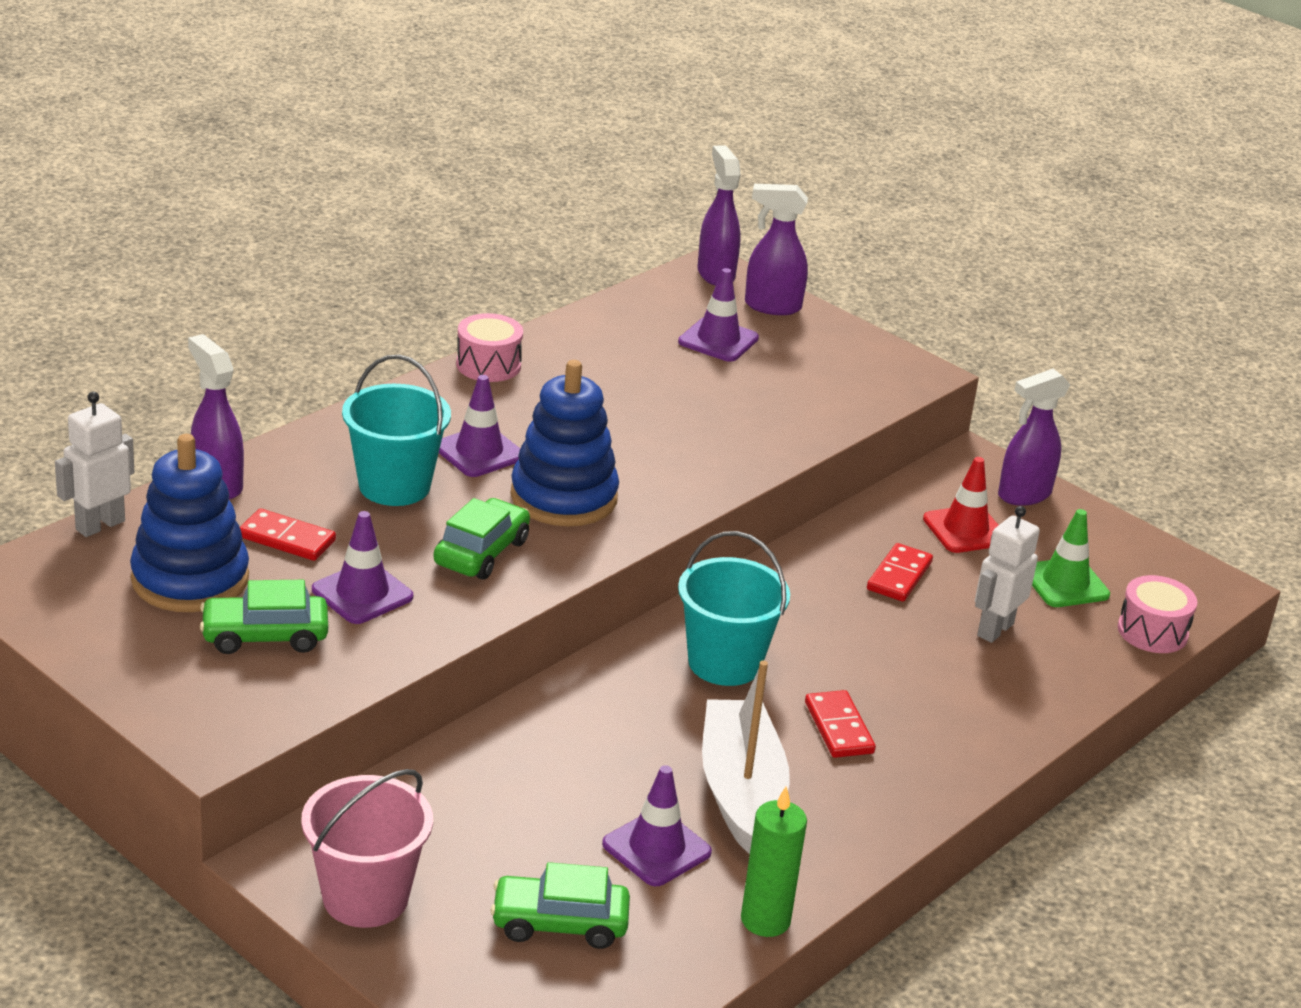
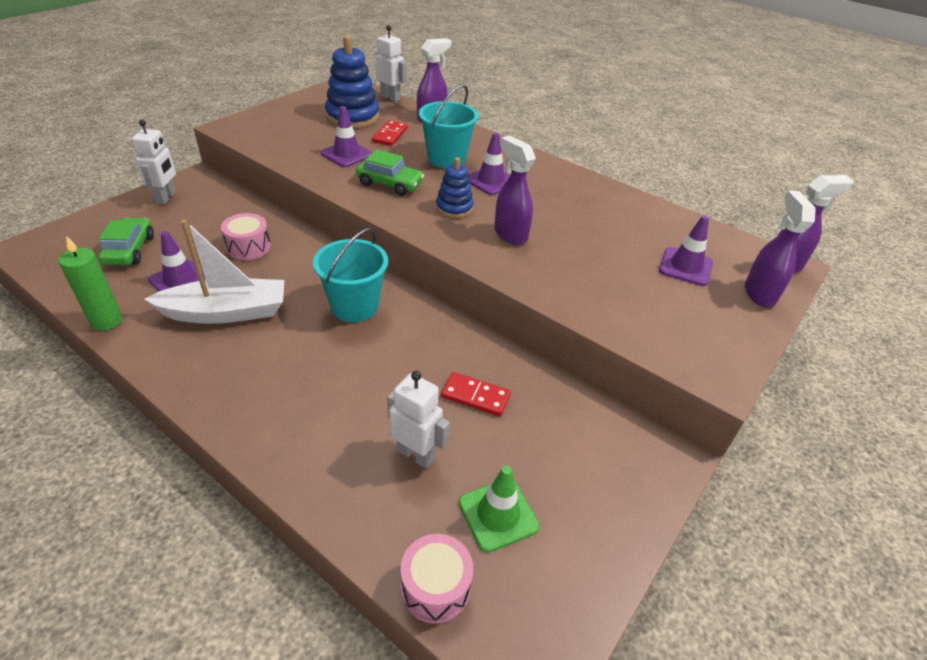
camera: 85 degrees right, 10 degrees up
(265, 636) = (309, 134): green car -> none
(365, 897) = (166, 197): pink bucket -> white robot
(488, 365) = (587, 181): pink drum -> pink drum (248, 247)
(564, 497) = (454, 208): blue stacking toy -> blue stacking toy, size x0.58
(838, 728) = (287, 357): red domino -> none
(965, 530) = (556, 442): red traffic cone -> none
(1023, 495) = (632, 491): purple spray bottle -> purple spray bottle (510, 234)

